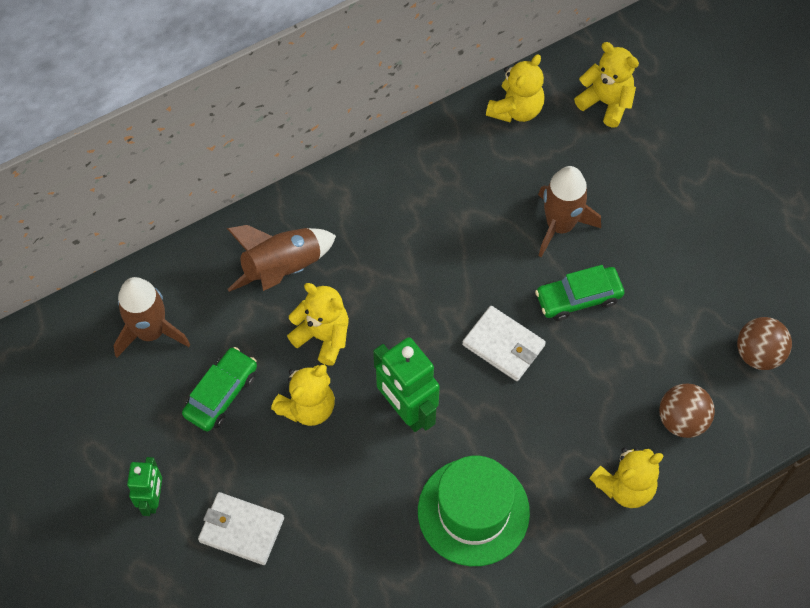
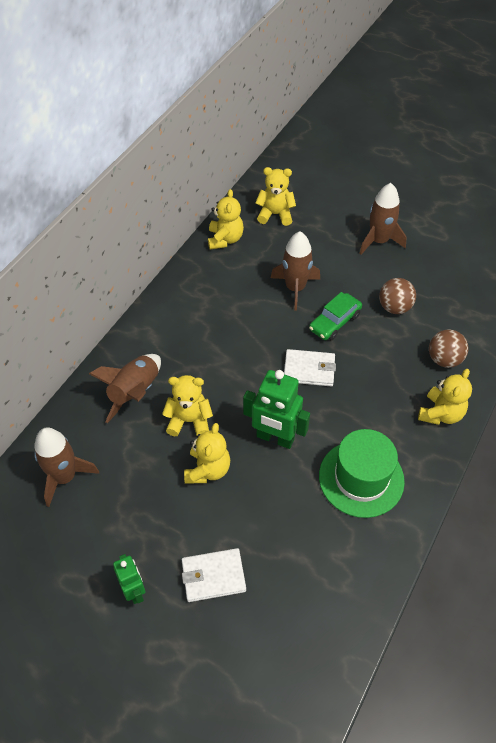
camera: 30 degrees left, 10 degrees down
(221, 394) = (141, 492): green car -> none
(718, 210) = (379, 241): none -> brown rocket
(758, 353) = (458, 303): brown ball -> brown ball (394, 307)

